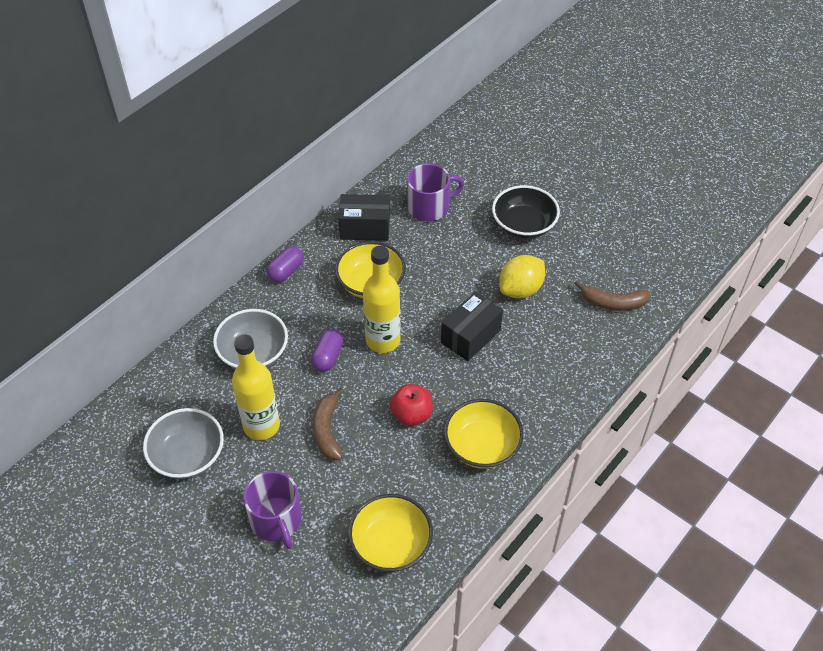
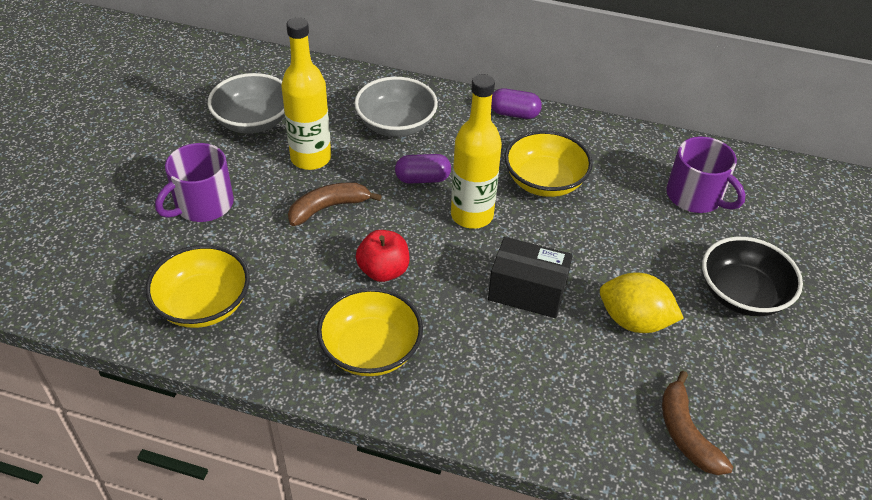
camera: 65 degrees right, 5 degrees down
(365, 228) = (619, 153): black box -> none

